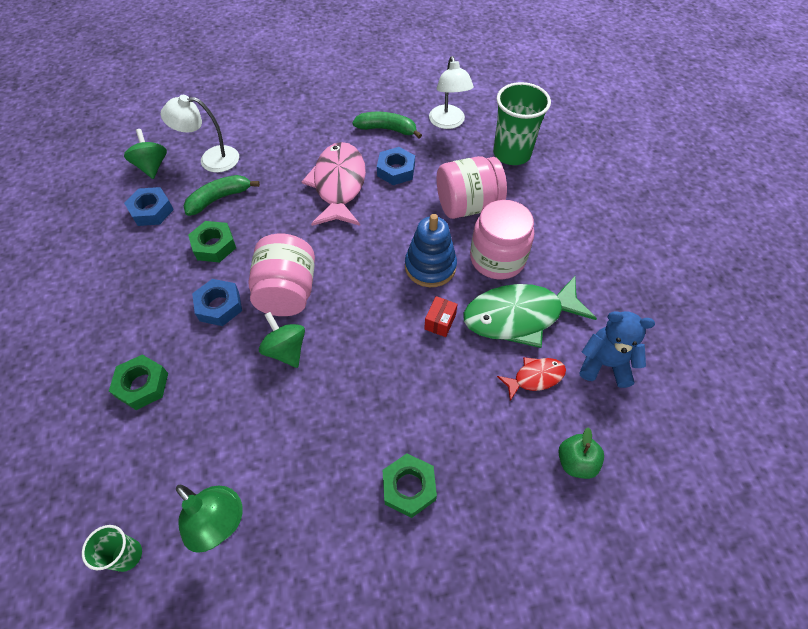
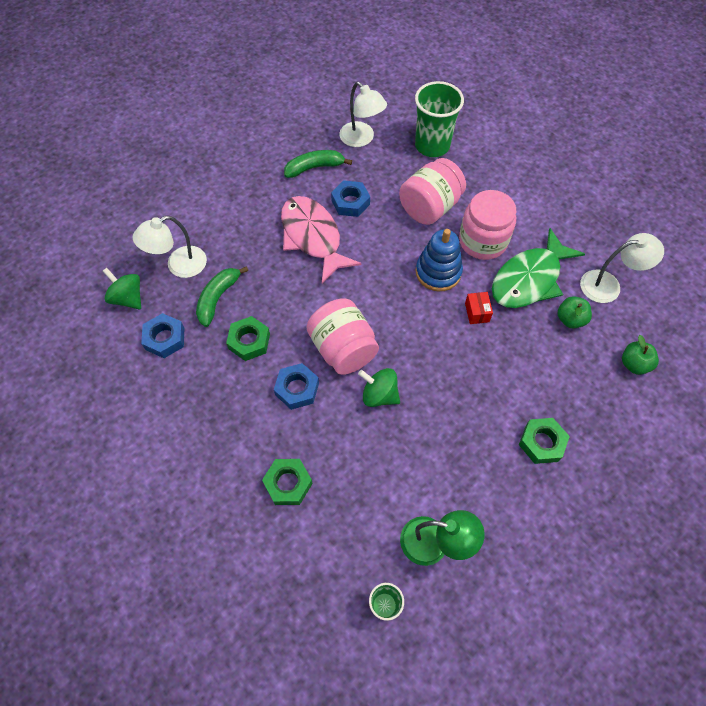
camera: 30 degrees left, 5 degrees up
(535, 377) = (570, 319): red fish -> green apple
(604, 364) = (608, 285): blue teddy bear -> white lamp

